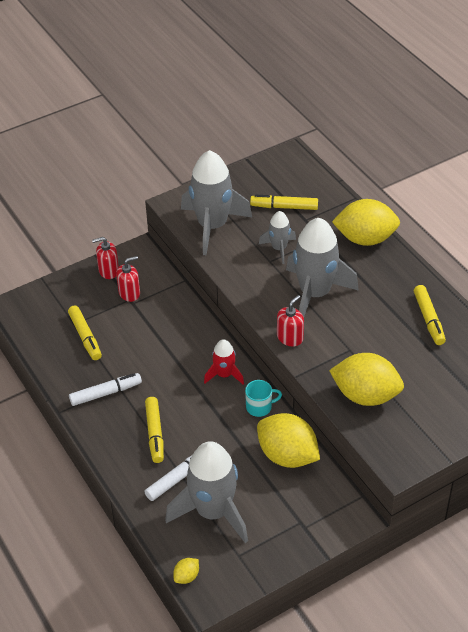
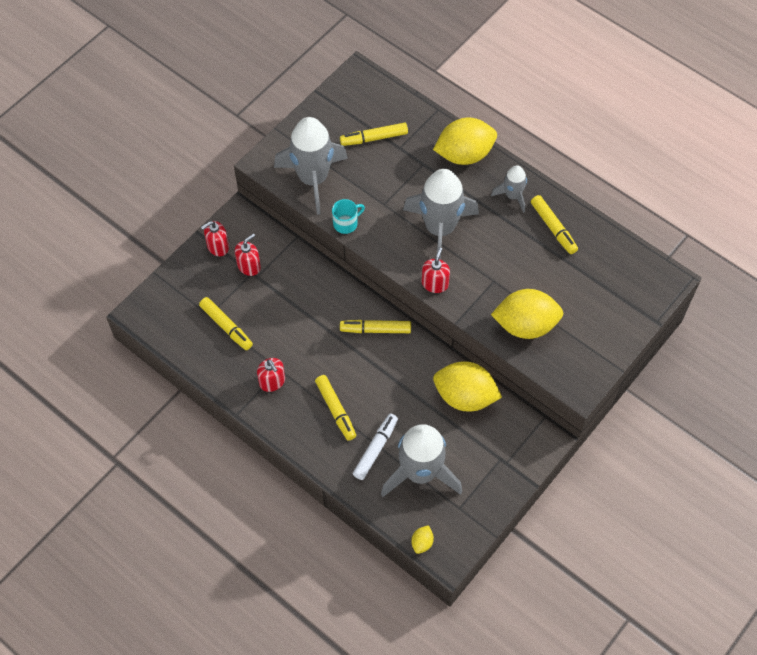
camera: 20 degrees left, 15 degrees up
(106, 393) = (272, 381): white marker -> red soap dispenser
(224, 375) = (375, 329): red rocket -> yellow marker
(259, 407) = (421, 354): turquoise mug -> turquoise mug (346, 223)
(279, 248) = (387, 187): grey rocket -> grey rocket (512, 196)

